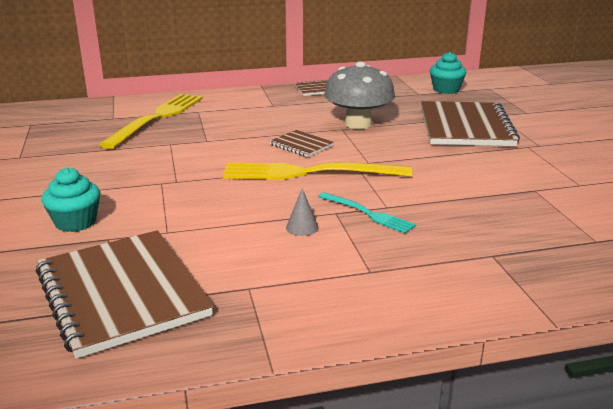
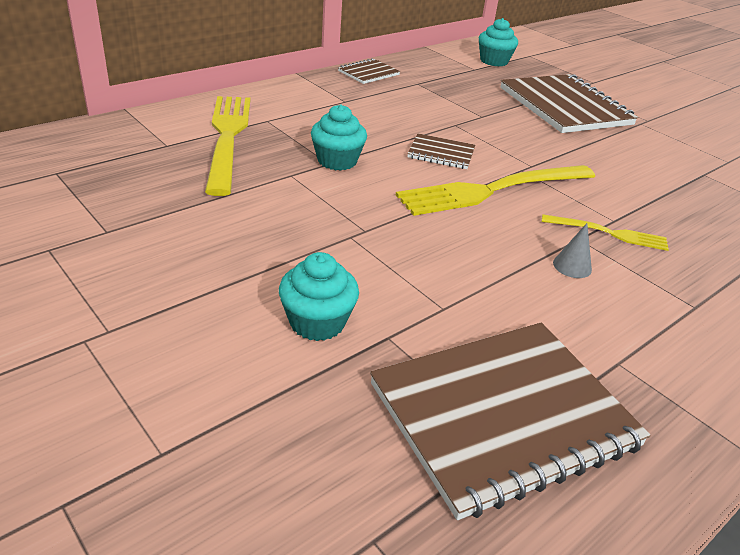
camera: 30 degrees left, 10 degrees up
(121, 293) = (503, 415): brown notebook -> brown notebook turned 60 degrees counterclockwise
(214, 140) = (337, 161): none -> turquoise cupcake
(358, 124) = (464, 116): grey mushroom -> none
(368, 214) = (610, 233): turquoise fork -> yellow fork

